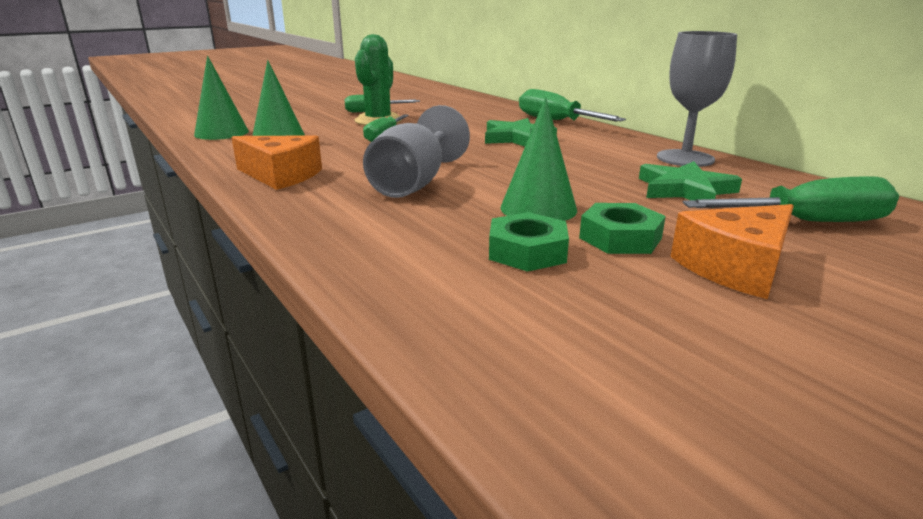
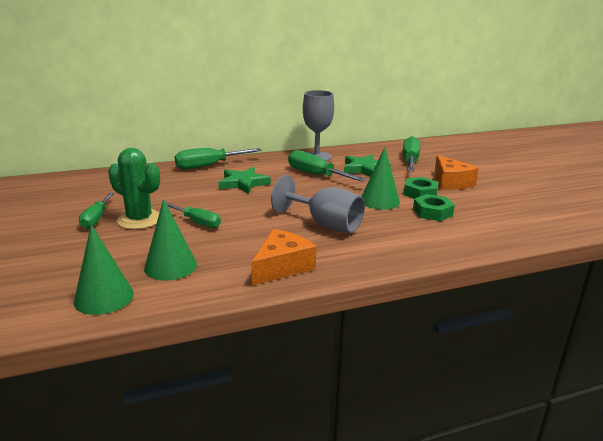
camera: 75 degrees left, 0 degrees up
(601, 164) = (316, 175): none -> green screwdriver

